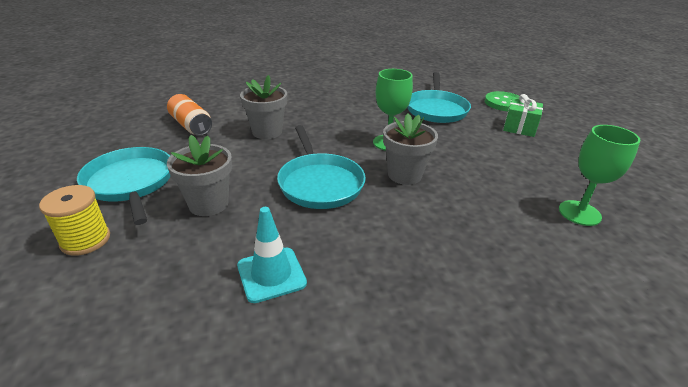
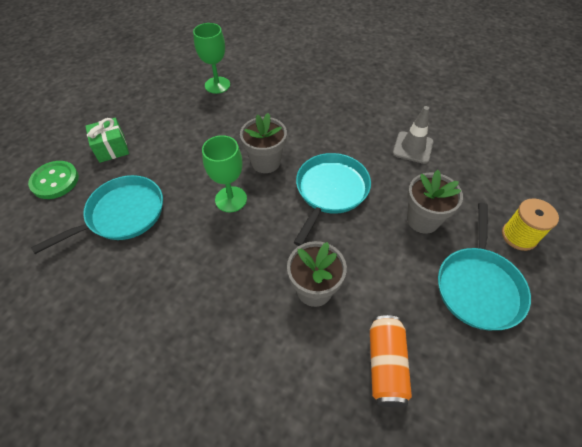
camera: 135 degrees left, 20 degrees up
(271, 274) = (412, 147): turquoise traffic cone -> grey traffic cone

